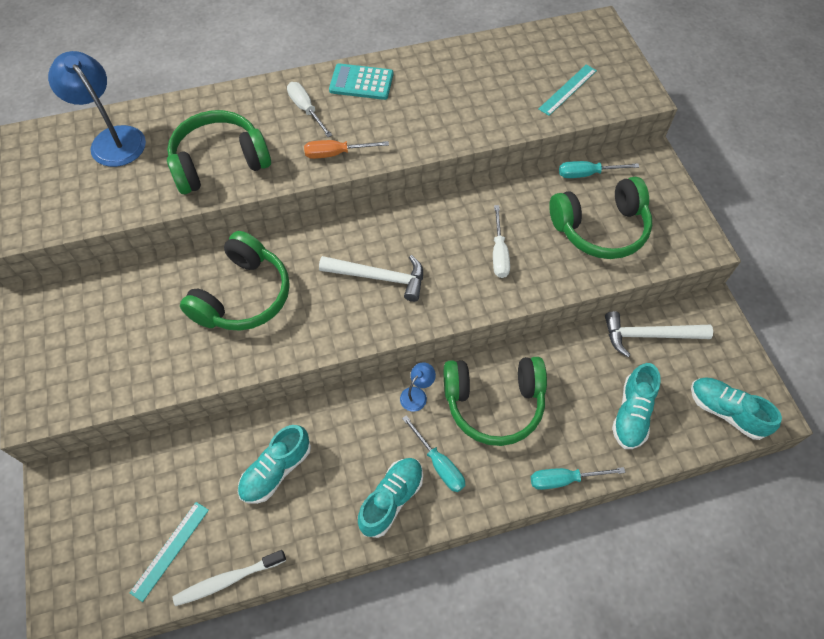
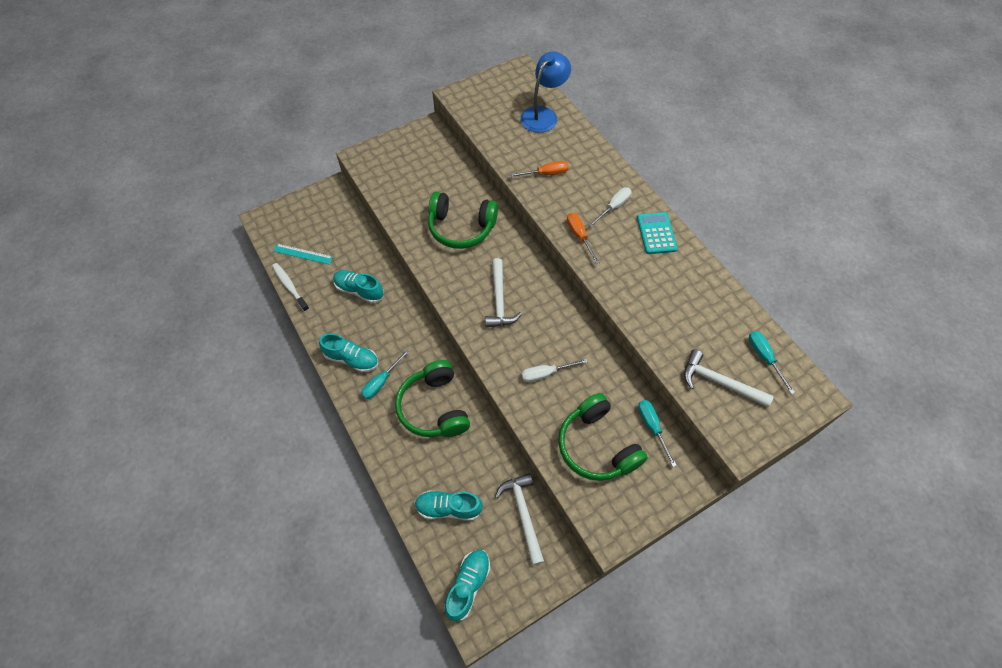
camera: 75 degrees right, 0 degrees up
(219, 162) = (545, 174): green headphones -> orange screwdriver
(417, 394) = (429, 356): blue lamp -> none
(564, 479) = (385, 465): turquoise screwdriver -> turquoise screwdriver (764, 358)
(567, 89) = (718, 382): turquoise ruler -> white hammer

